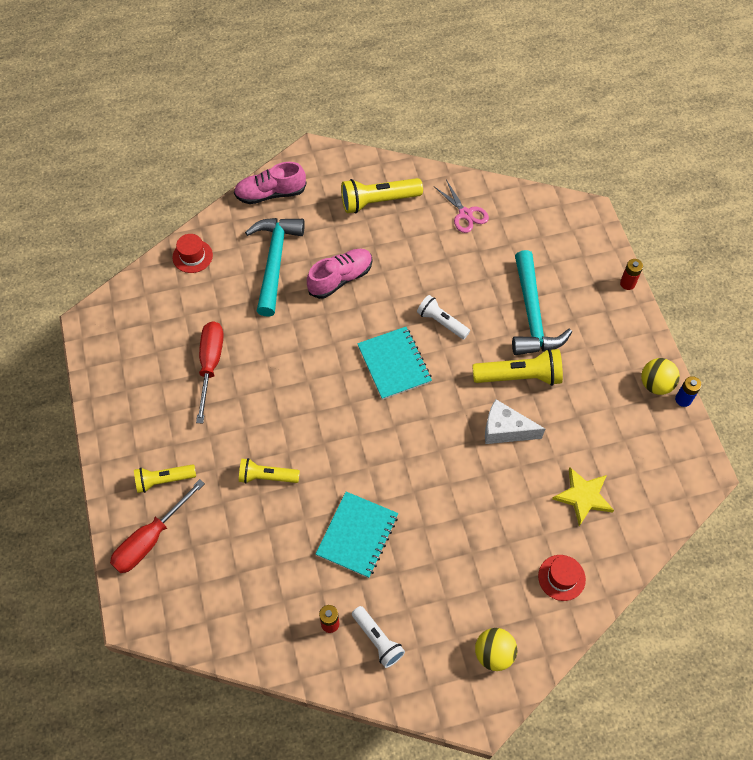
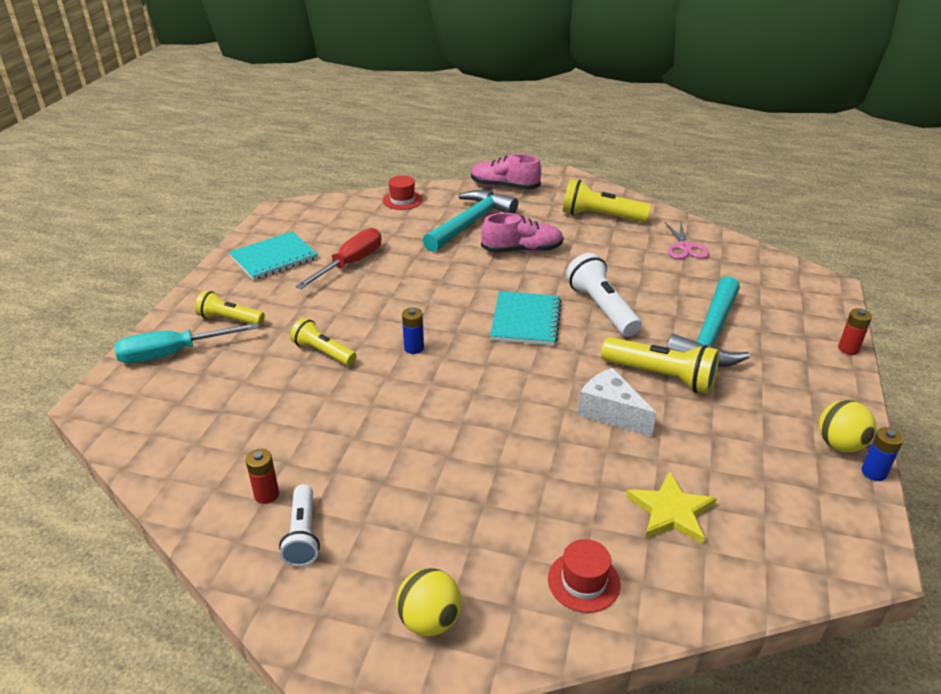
camera: 30 degrees right, 25 degrees down
(150, 539) = (173, 353): red screwdriver -> turquoise screwdriver
(331, 437) = (414, 348): none -> blue battery
(357, 535) = (368, 432): turquoise notebook -> turquoise notebook (274, 258)
(441, 322) = (601, 308): white flashlight -> white flashlight, size x1.54

